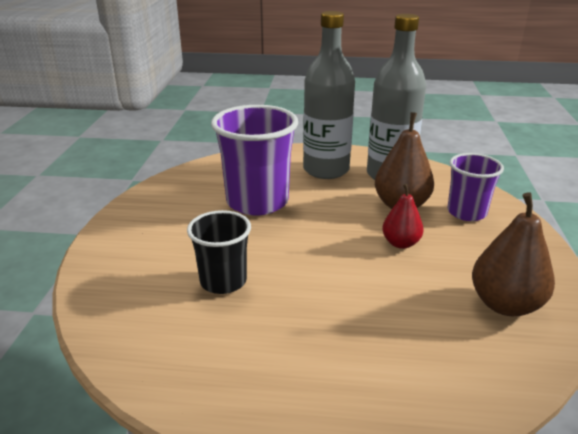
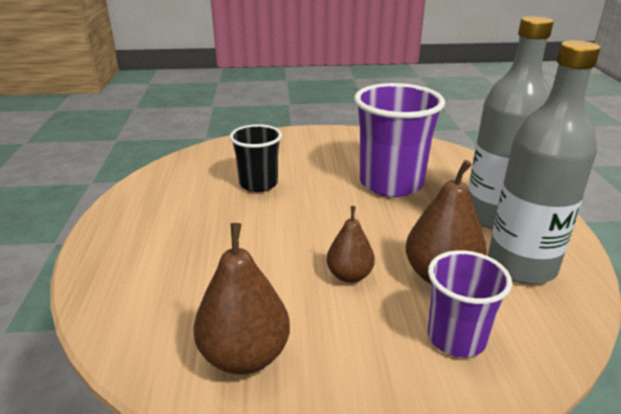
camera: 80 degrees right, 0 degrees up
(400, 243) = (349, 275): red pear -> brown pear

